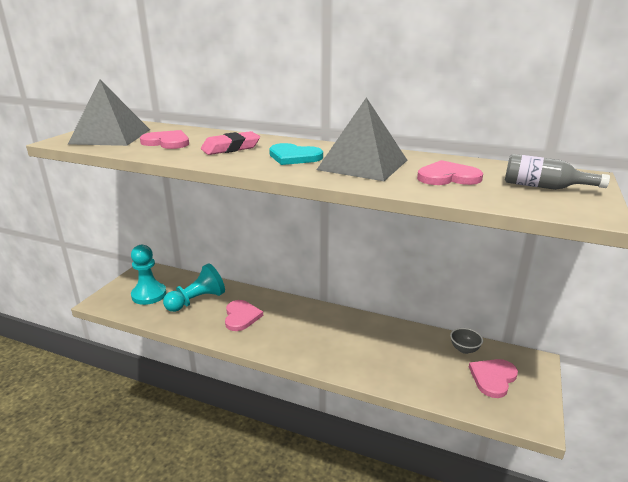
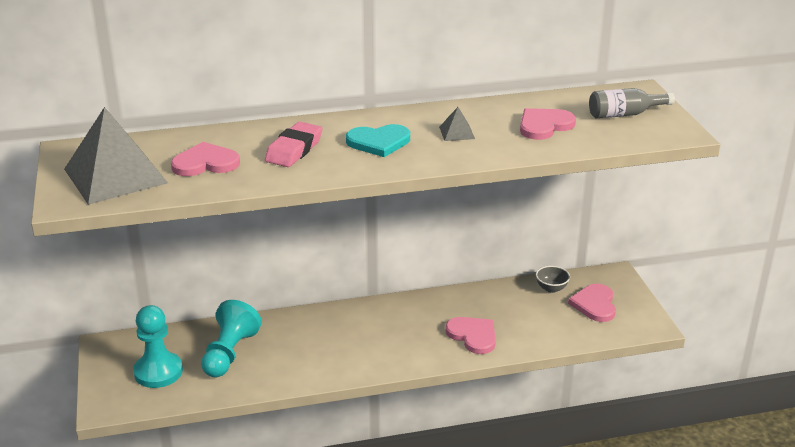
camera: 35 degrees left, 5 degrees up
(241, 316) = (304, 348): pink heart -> pink heart (473, 336)
(363, 165) = (457, 132): grey pyramid -> grey pyramid, size x0.41

